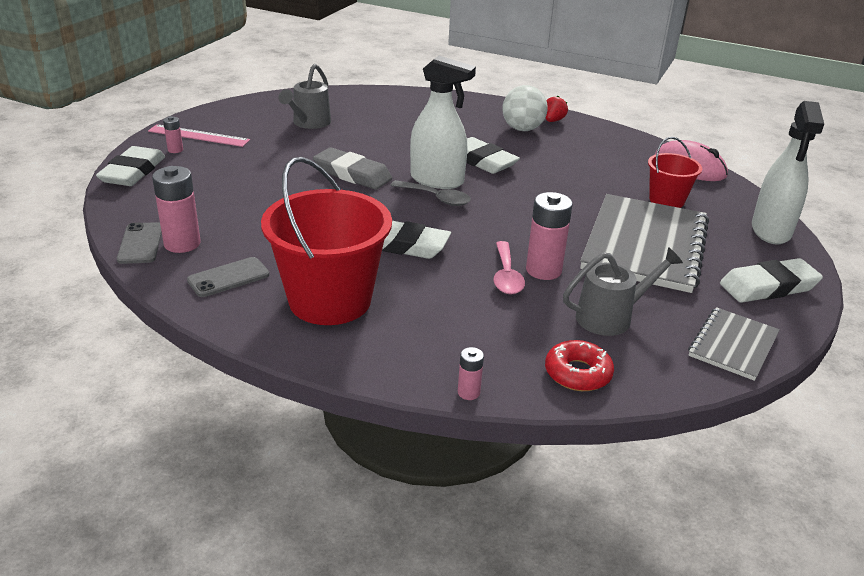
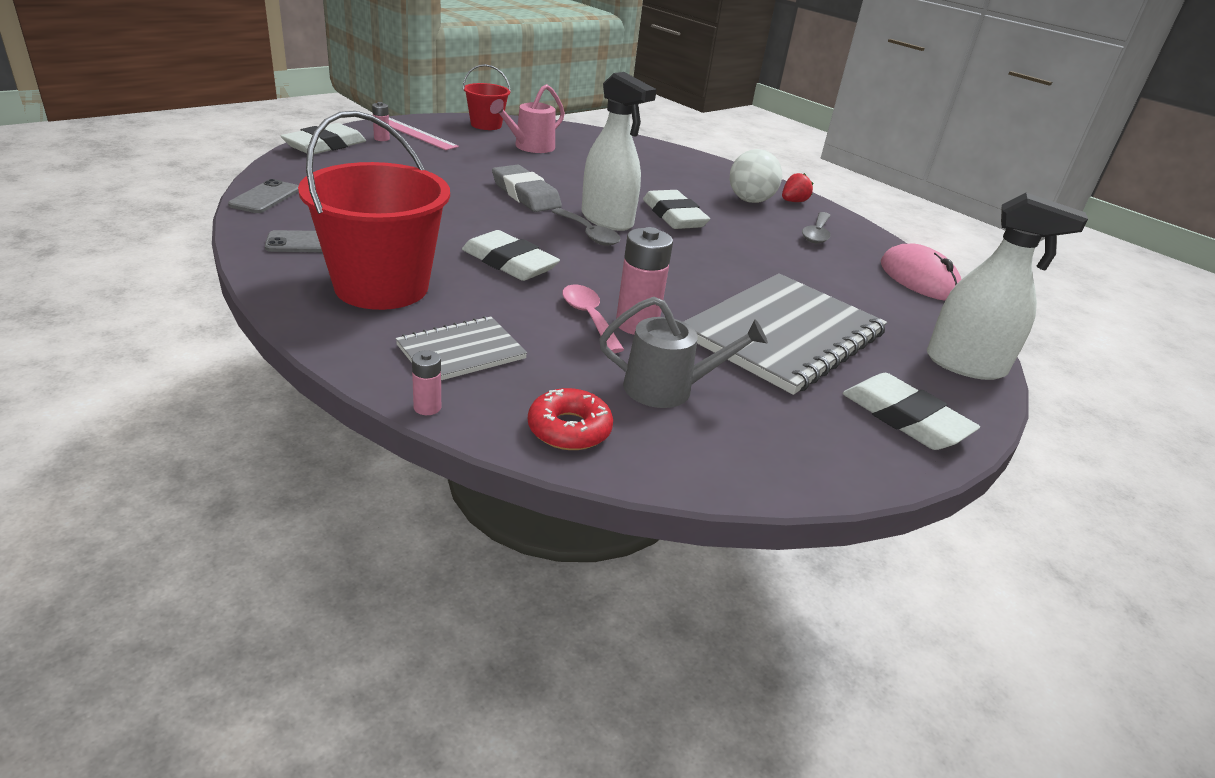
camera: 20 degrees right, 0 degrees up
(182, 244) = (301, 207): pink battery -> none
(309, 123) = (530, 147): grey watering can -> pink watering can
(506, 276) = (589, 318): pink spoon -> pink spoon turned 135 degrees clockwise
(593, 147) = (816, 233): none -> grey spoon
(666, 200) = (856, 301): red bucket -> red bucket (486, 125)
(733, 345) = (794, 462): grey notebook -> grey notebook (461, 352)
(768, 286) = (905, 418): white eraser -> white eraser turned 45 degrees clockwise
(771, 231) = (965, 365): white spray bottle -> white spray bottle turned 105 degrees counterclockwise

